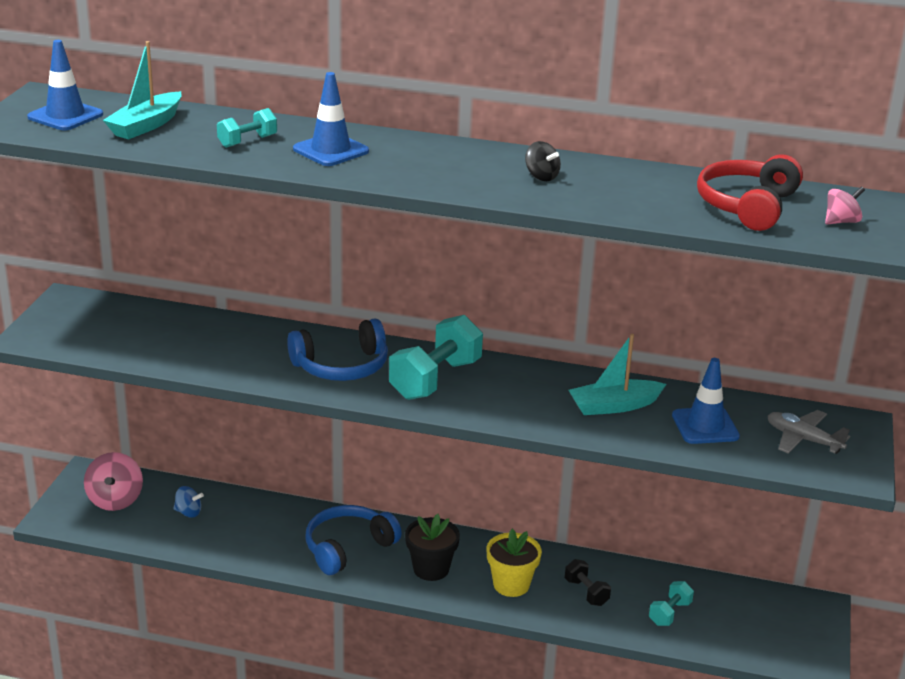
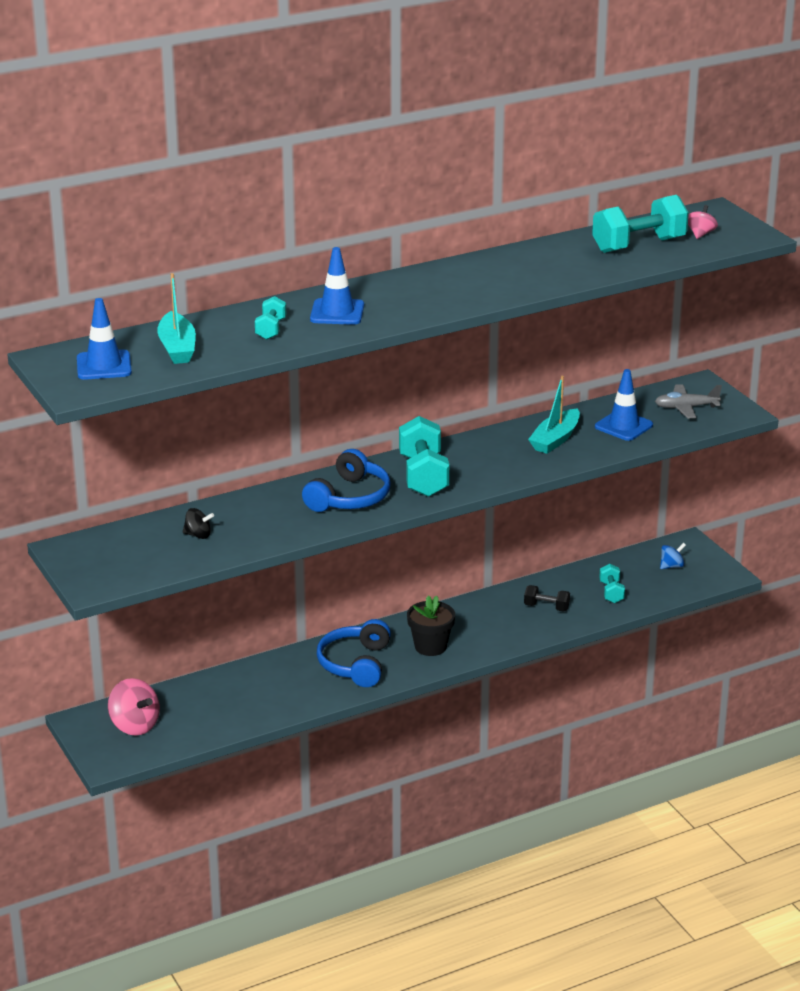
camera: 40 degrees left, 0 degrees up
(188, 512) = (205, 703): blue spinning top -> blue spinning top (671, 566)
(511, 584) = (495, 628): yellow flower pot -> none
(541, 176) = (496, 275): black spinning top -> black spinning top (198, 535)
(747, 206) = (639, 245): red headphones -> turquoise dumbbell

